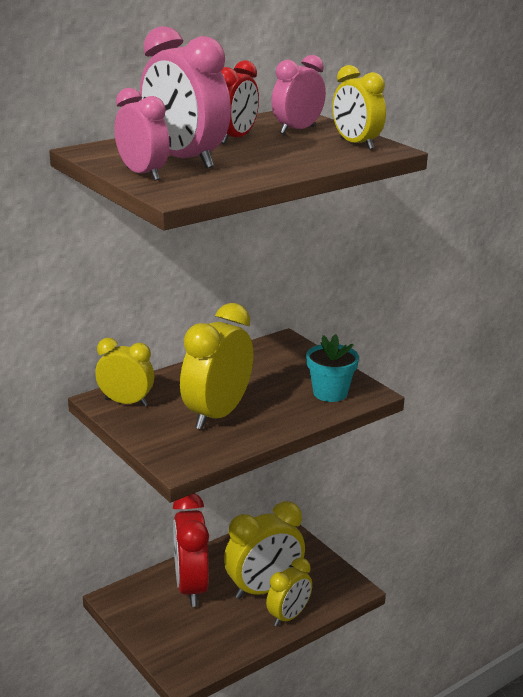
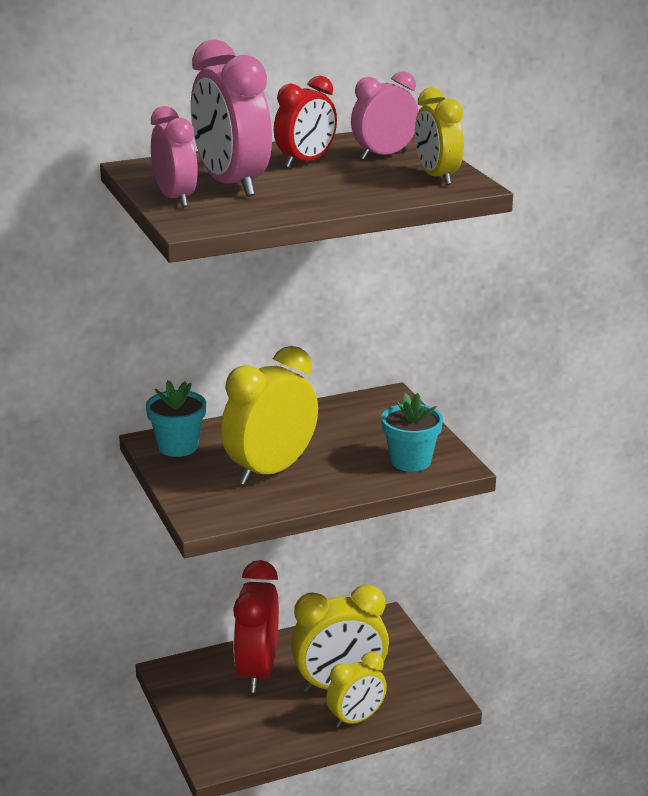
camera: 15 degrees right, 0 degrees up
(126, 402) = (178, 447): yellow clock -> turquoise flower pot

